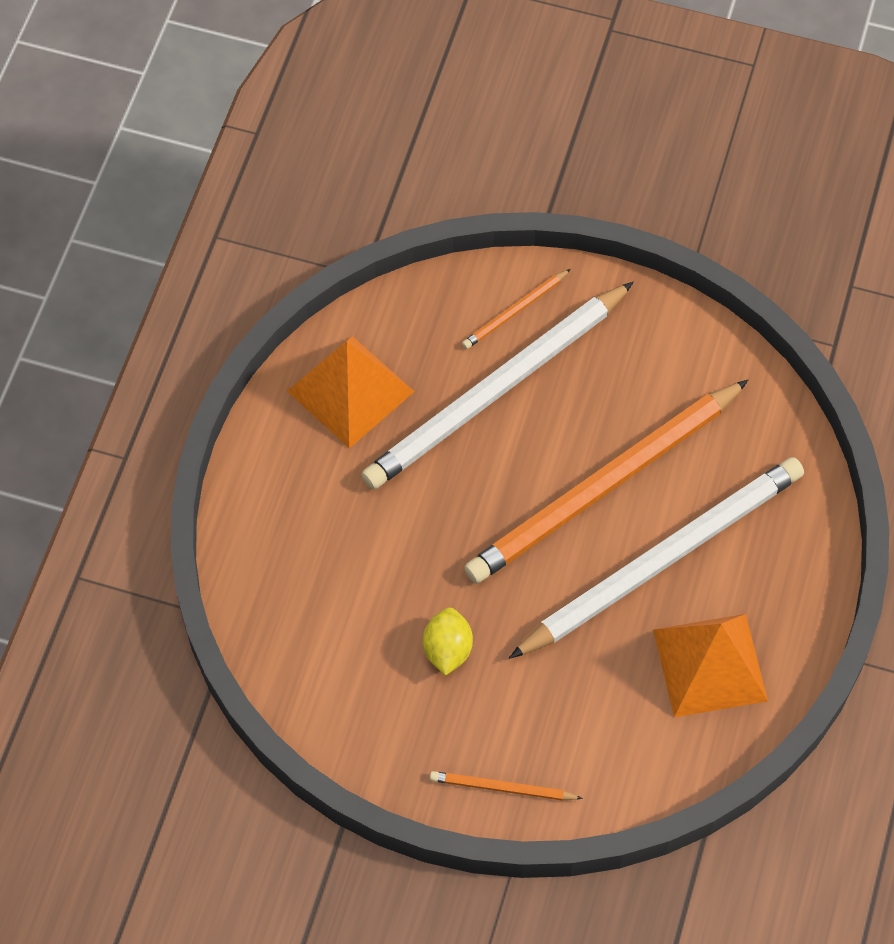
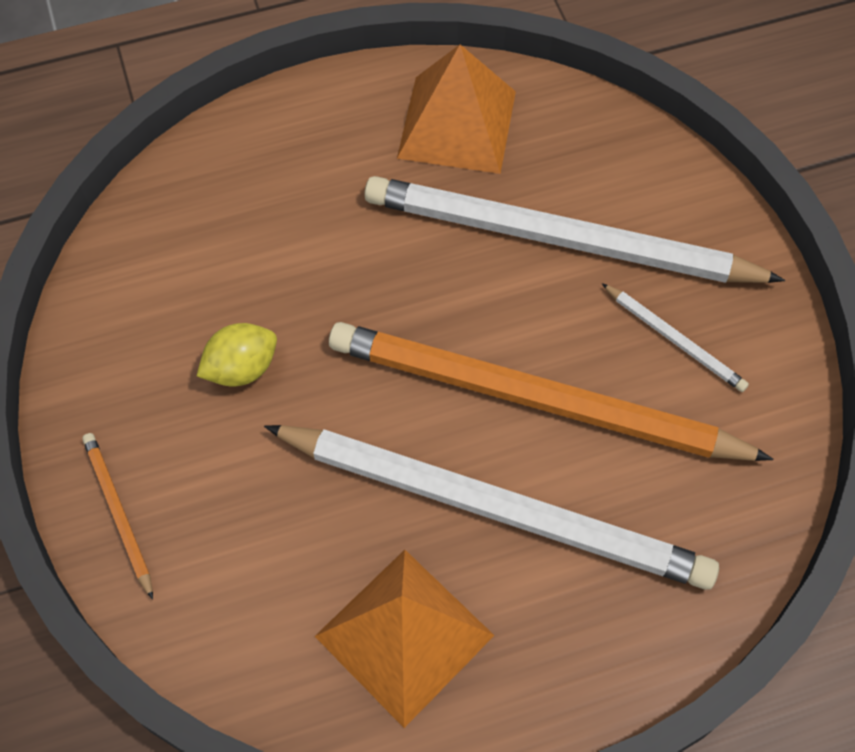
camera: 55 degrees right, 0 degrees up
(515, 311) = (659, 203): orange pencil -> none
(623, 375) = (675, 340): none -> white pencil

